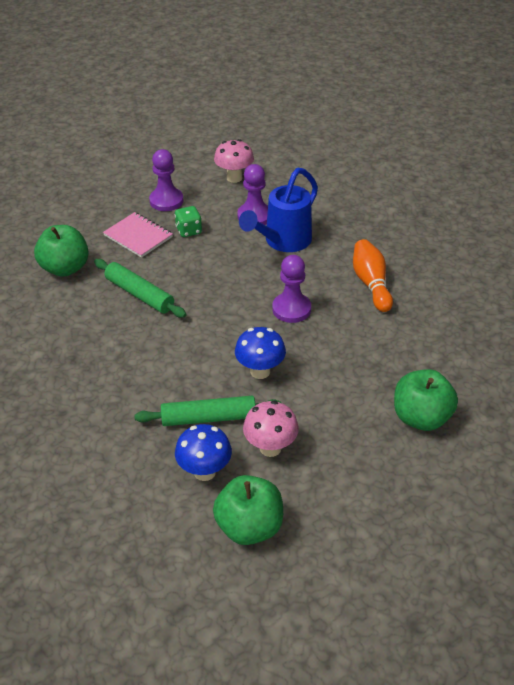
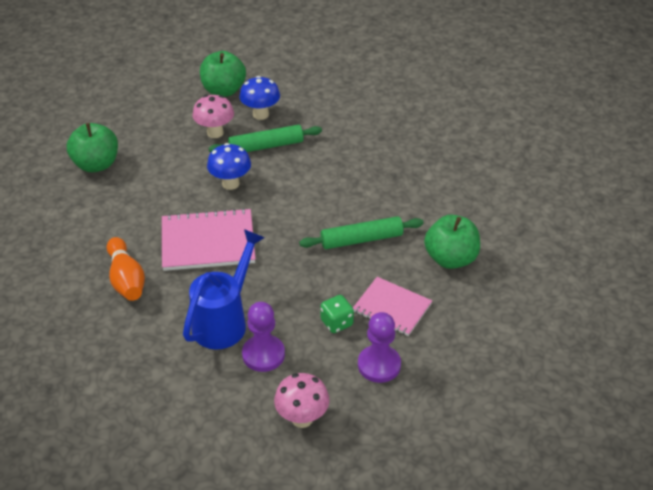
camera: 170 degrees right, 0 degrees up
(139, 294) = (361, 239): green rolling pin -> green rolling pin turned 45 degrees counterclockwise
(291, 309) = (208, 242): purple pawn -> pink notebook

